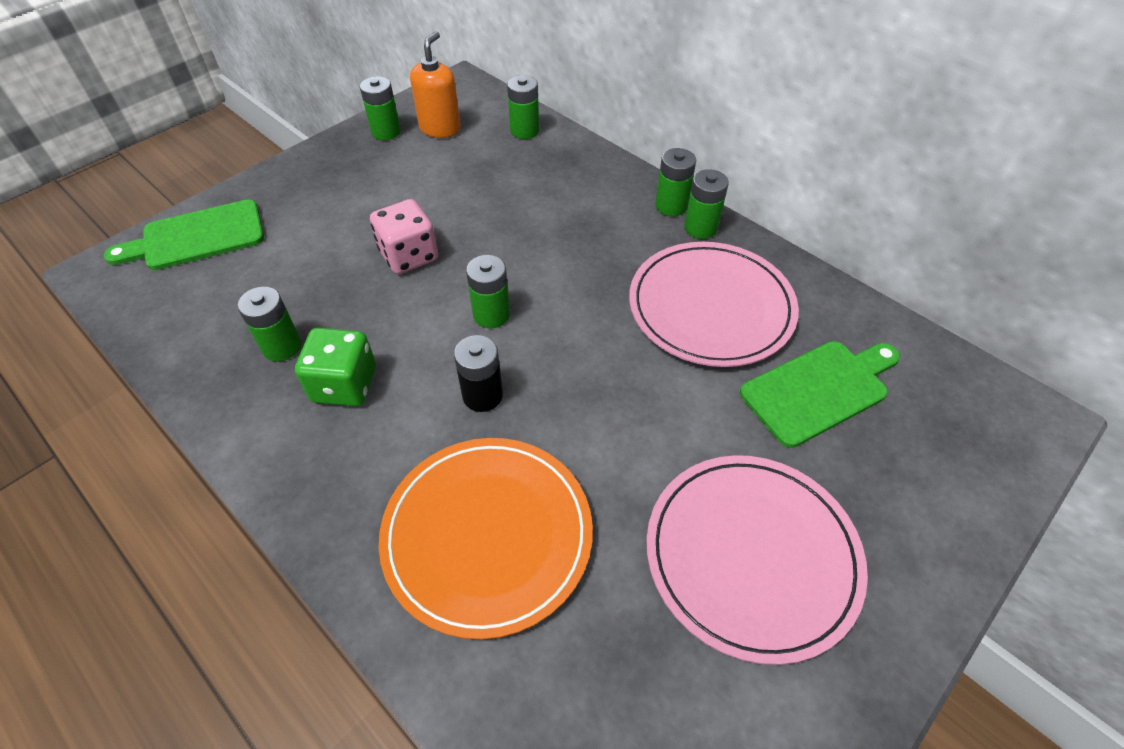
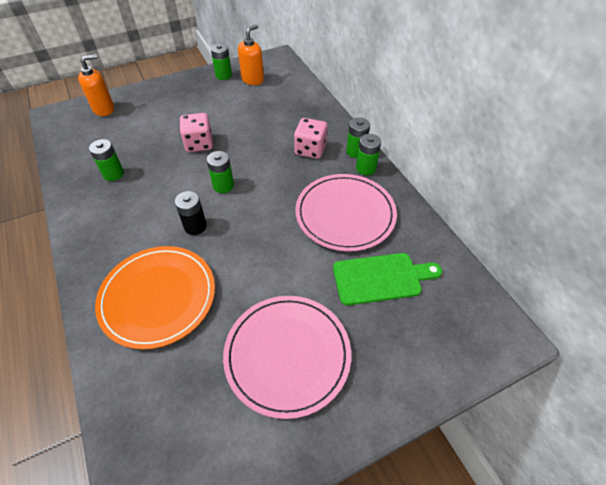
camera: 20 degrees right, 0 degrees up
(197, 237) = (104, 109): green cutting board -> orange soap dispenser
(344, 385) = (132, 201): green dice -> none
(524, 131) = (297, 90): green battery -> none
(599, 220) = (310, 149): none -> pink dice

